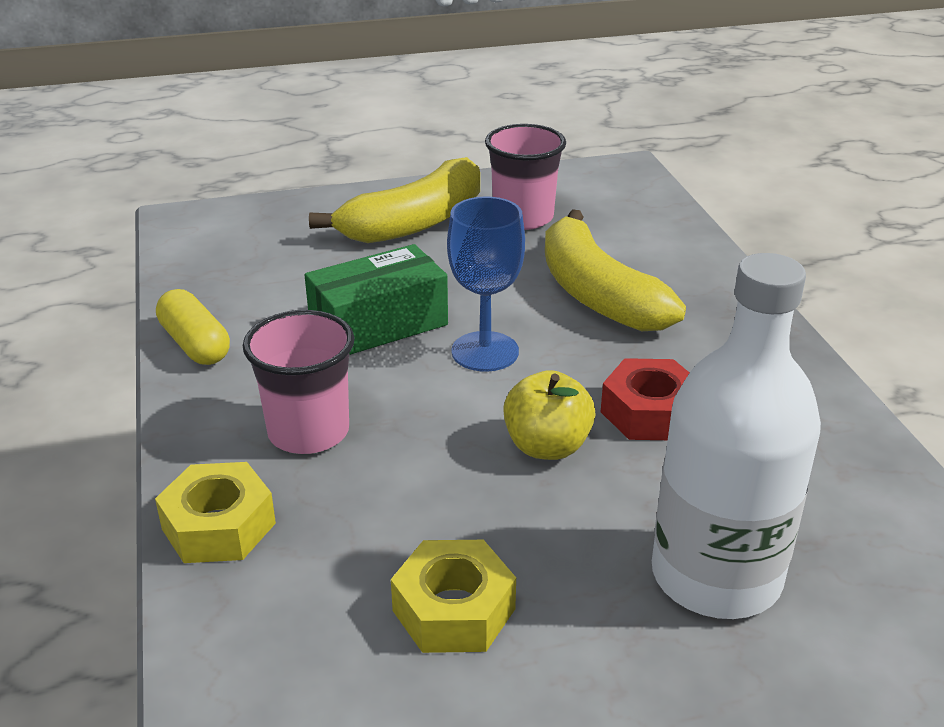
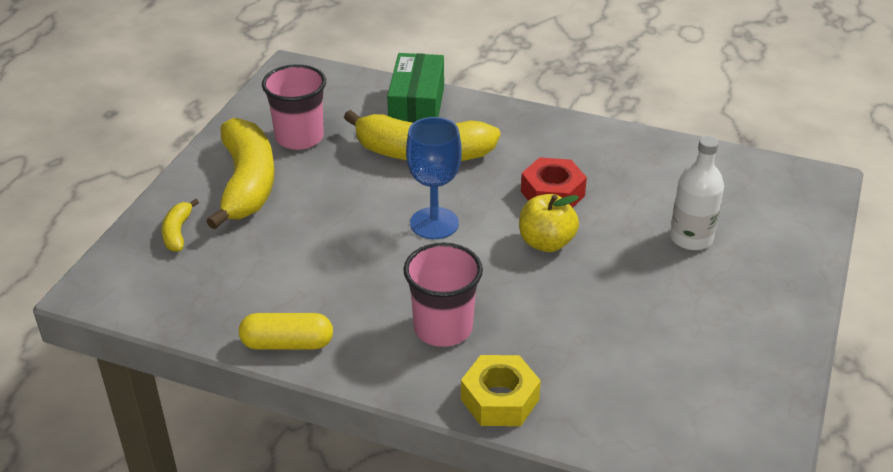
camera: 55 degrees left, 5 degrees up
(302, 221) = (178, 232): none -> yellow banana
(378, 324) = (356, 252): green box -> green box (417, 108)
(454, 610) = (645, 334): yellow nut -> none
(716, 576) = (691, 238): white bottle -> white bottle, size x0.59

